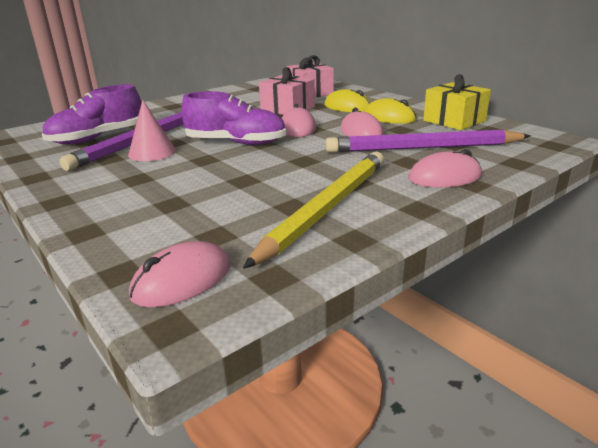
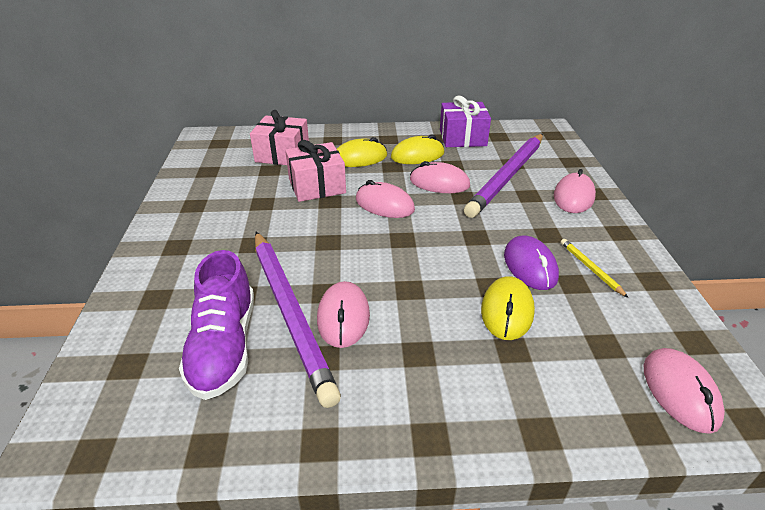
camera: 55 degrees left, 10 degrees up
(152, 152) = (343, 317): pink cone -> pink mouse
(217, 191) = (507, 311): none -> yellow mouse
(236, 143) = (383, 253): purple shoe -> none
(292, 186) = (530, 266): none -> purple mouse
(327, 208) = (590, 268): yellow pencil -> yellow pencil, size x0.40
(454, 121) = (462, 138): yellow gift -> purple gift

